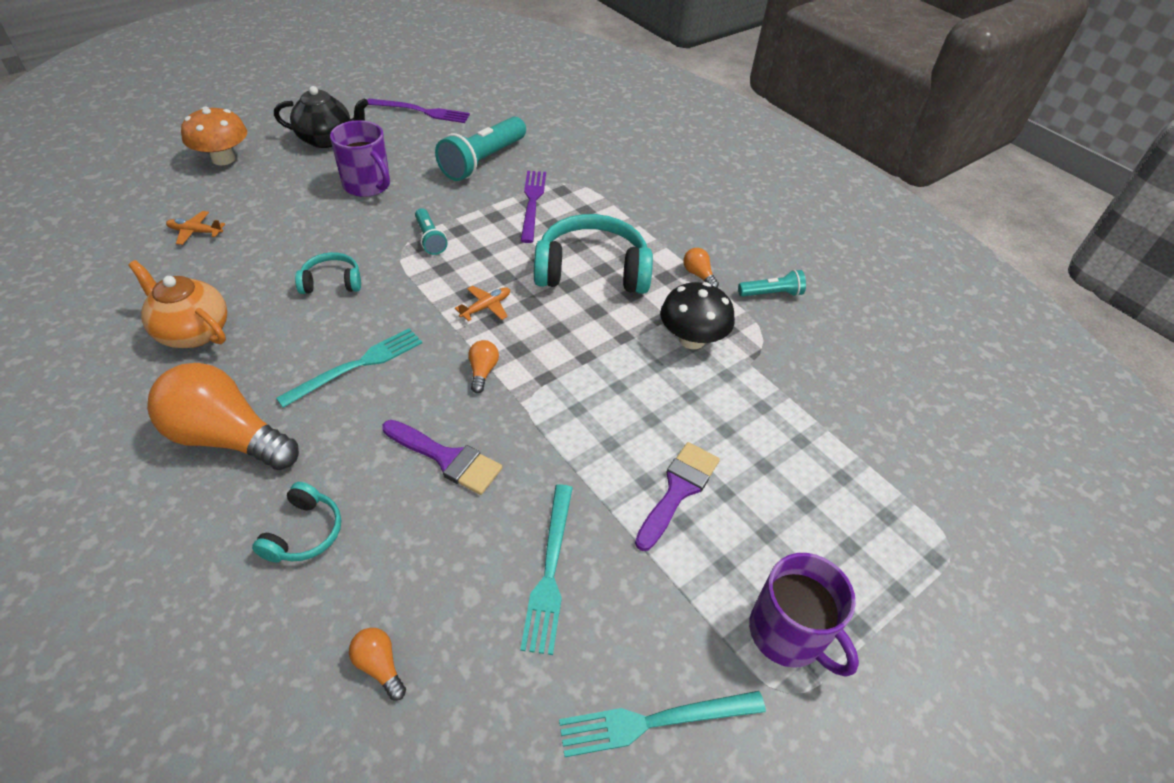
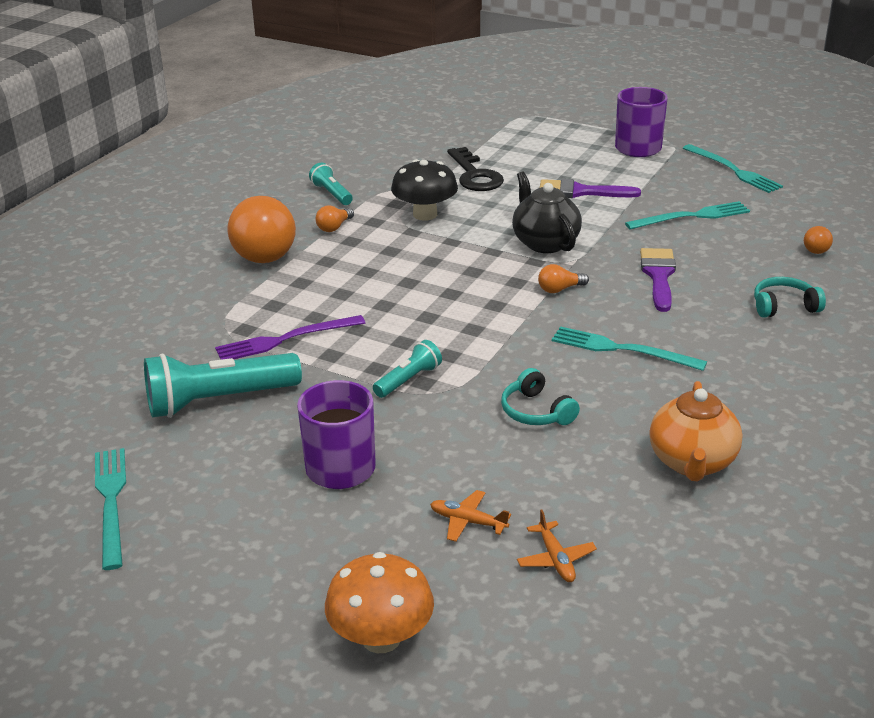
camera: 110 degrees left, 15 degrees down
(227, 437) = (763, 377): orange light bulb -> orange light bulb (266, 249)
(327, 139) = (253, 558): black teapot -> black teapot (545, 243)
(421, 111) = (111, 502): purple fork -> turquoise fork
(483, 161) = (219, 400): turquoise flashlight -> turquoise flashlight turned 150 degrees clockwise
(486, 307) = (481, 313): orange plane -> orange plane (467, 521)
(592, 270) = (375, 276): turquoise headphones -> none
(769, 413) = (475, 175): none -> black key

